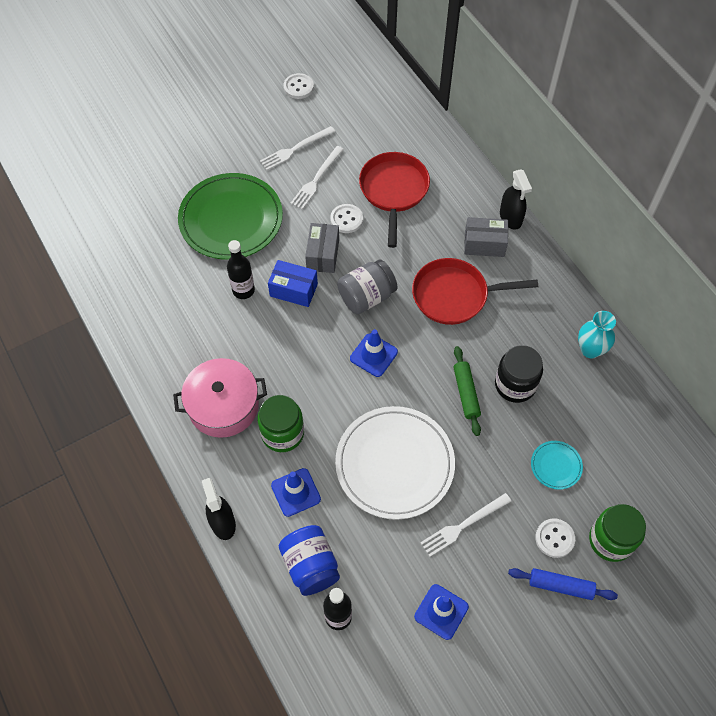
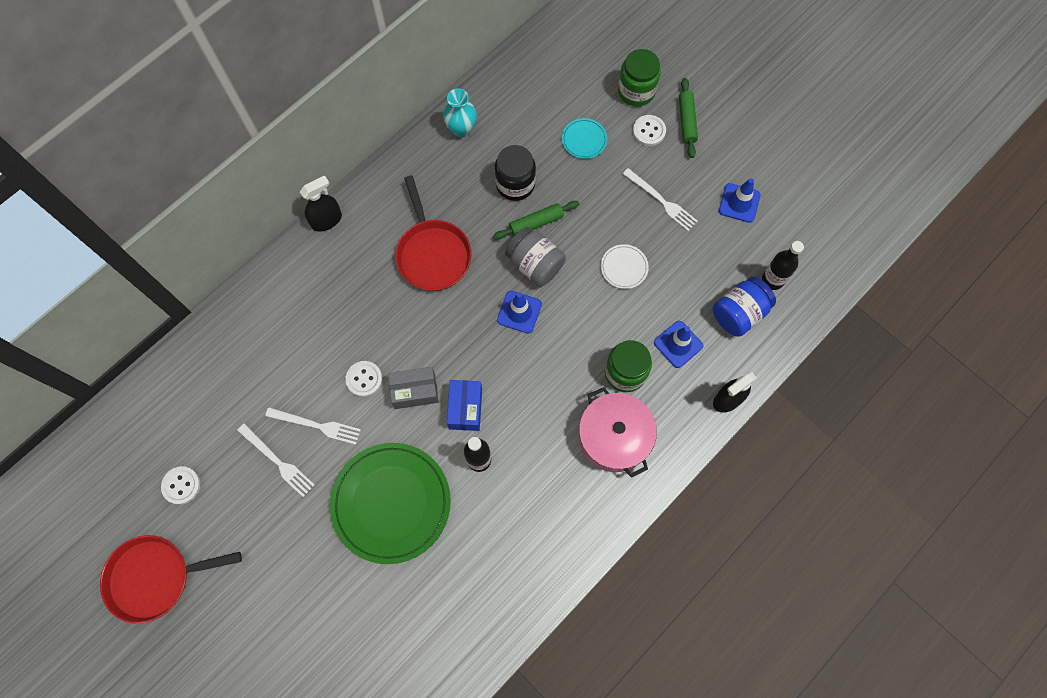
camera: 105 degrees left, 10 degrees up
(367, 297) = (455, 334): grey jar -> grey jar (535, 264)
(393, 191) = (316, 340): red pan -> red pan (155, 577)
(394, 464) = (624, 267): white plate -> white plate, size x0.43
(484, 244) = (365, 238): grey box -> none
(560, 586) = (687, 121): blue rolling pin -> green rolling pin

